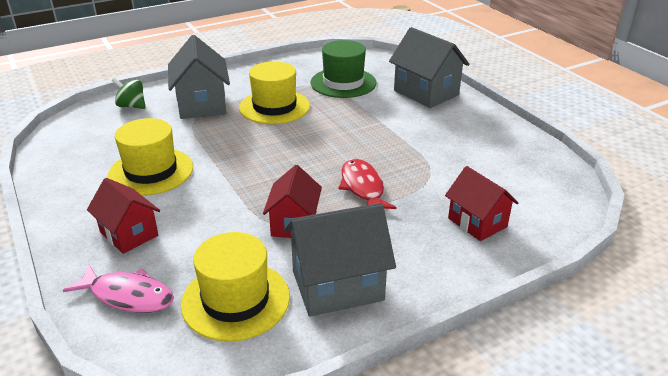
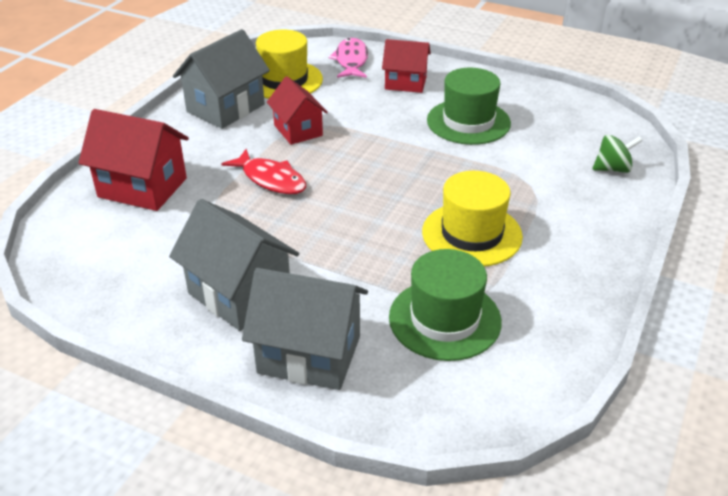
camera: 145 degrees right, 5 degrees up
(128, 296) = (351, 60): pink fish -> pink fish turned 105 degrees clockwise
(151, 171) = (468, 122): yellow hat -> green hat
(202, 104) = (551, 202): grey house -> grey house (239, 294)
(477, 222) = (142, 188): red house -> red house, size x1.51

